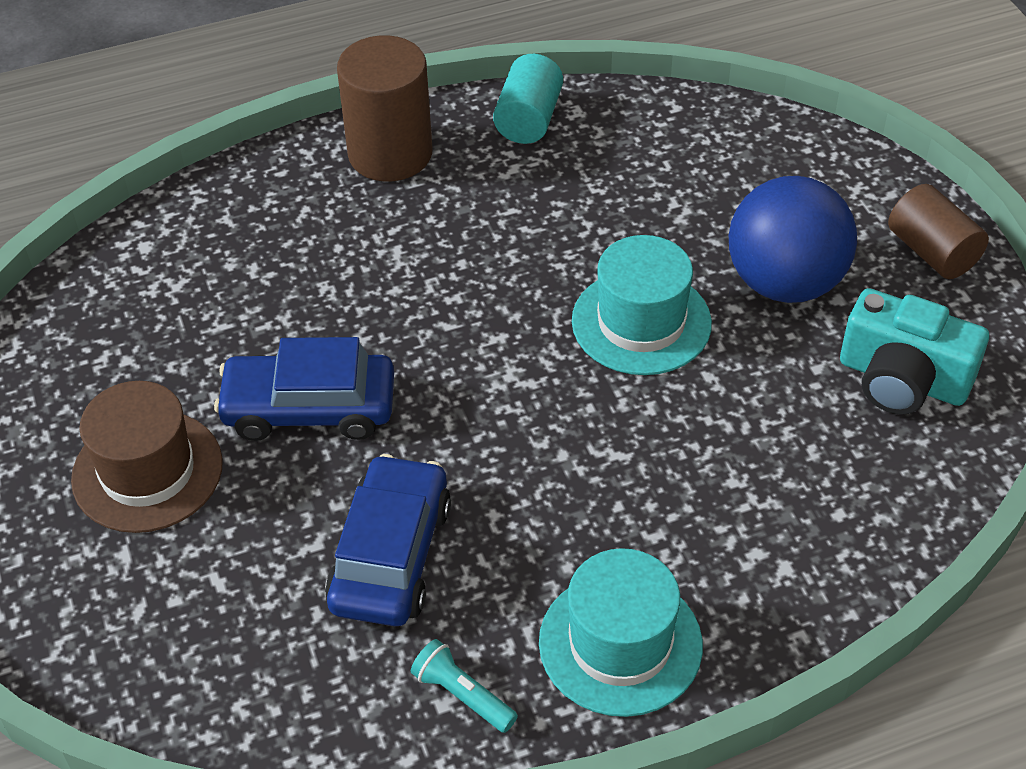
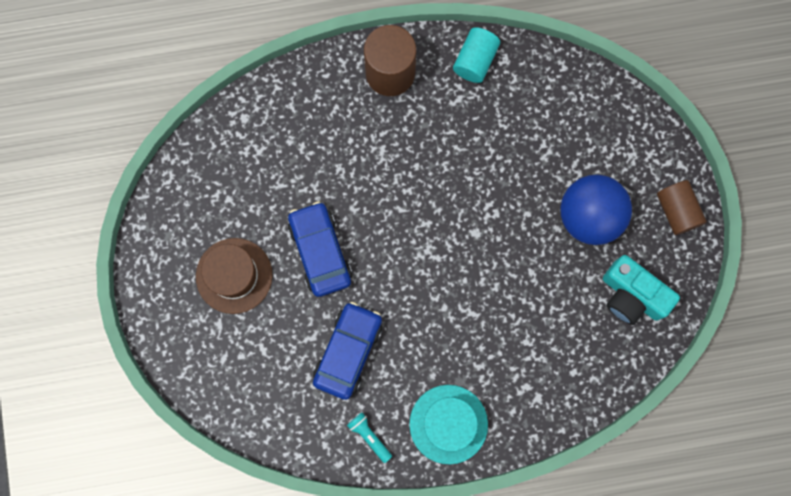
camera: 10 degrees right, 30 degrees up
(309, 408) = (320, 251): blue car -> blue car turned 60 degrees clockwise
(641, 322) = (504, 228): turquoise hat -> none

